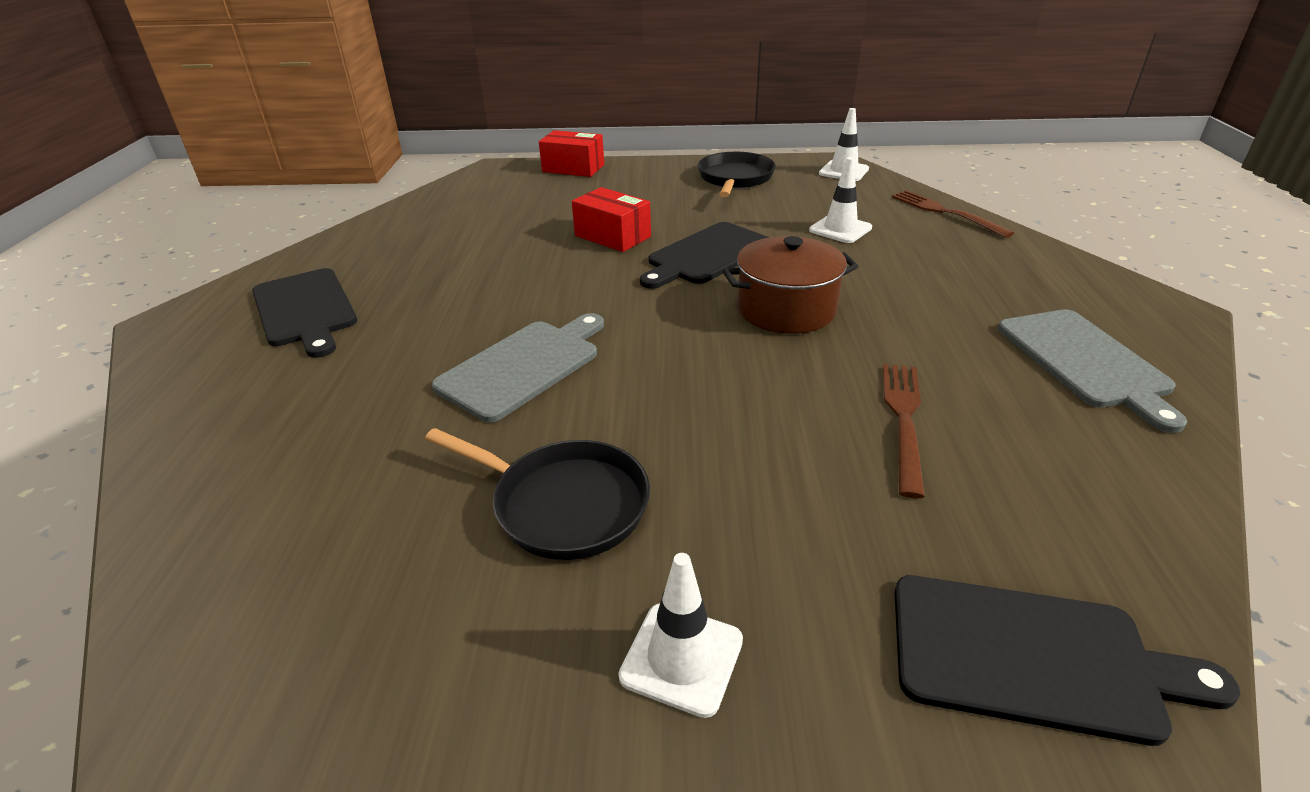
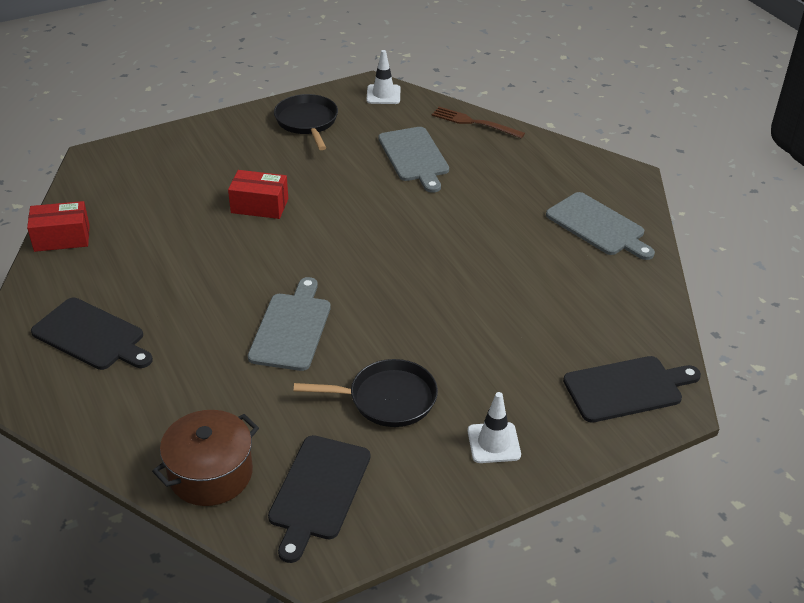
camera: 30 degrees left, 5 degrees up
(573, 168) = (165, 140): red box -> red box (62, 238)
(707, 255) = (340, 205): black cutting board -> black cutting board (318, 491)
(786, 309) = (421, 237): brown pot -> brown pot (211, 474)
(840, 229) = (414, 157): white traffic cone -> grey cutting board
(903, 419) = (525, 293): brown fork -> none

